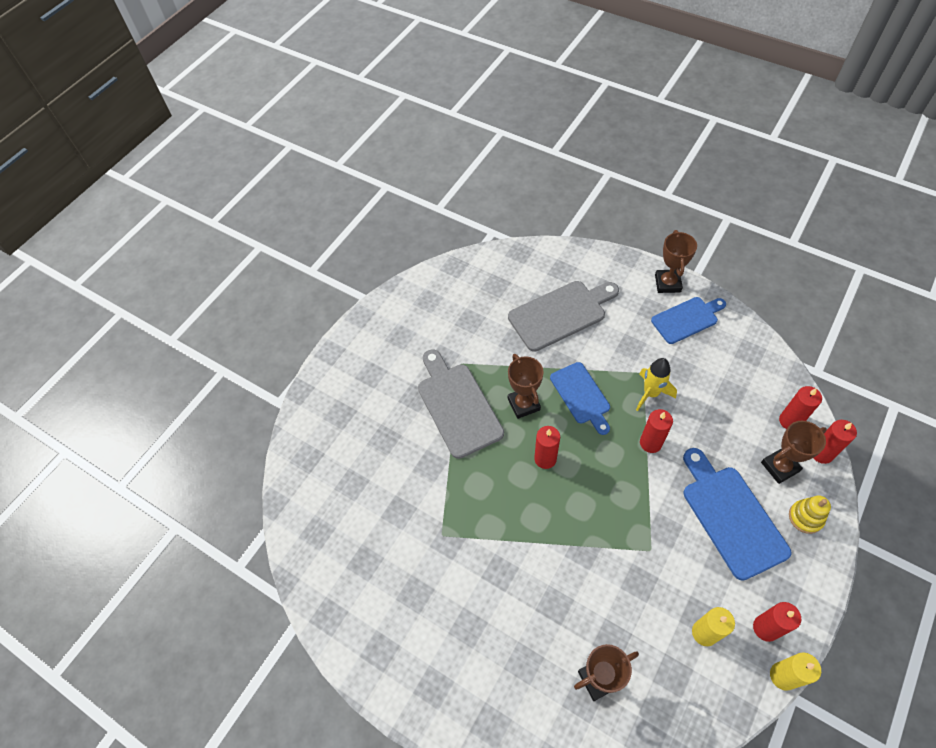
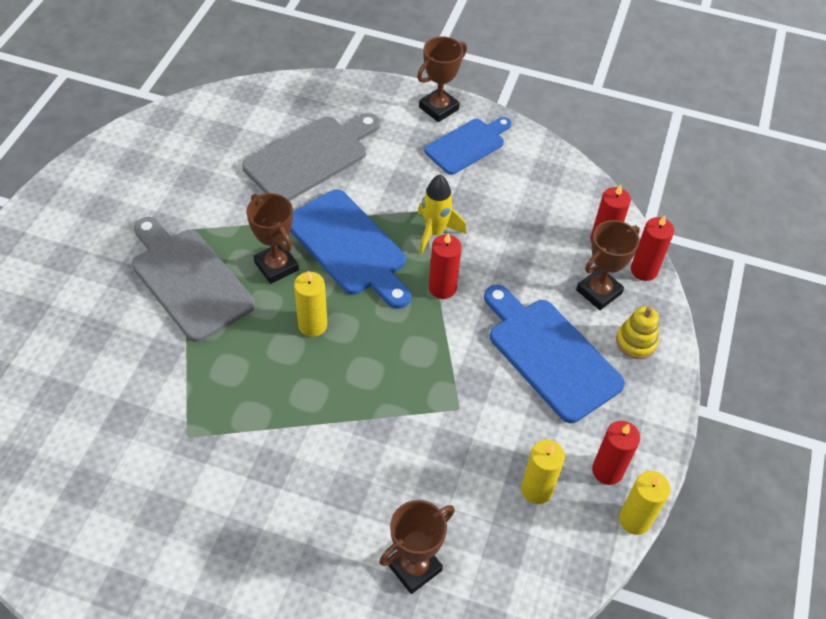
camera: 20 degrees left, 5 degrees down
(545, 458) = (312, 325): red candle -> yellow candle
(581, 396) = (349, 246): blue cutting board -> blue cutting board, size x1.50
(667, 283) = (438, 108): brown trophy -> brown trophy turned 60 degrees clockwise

